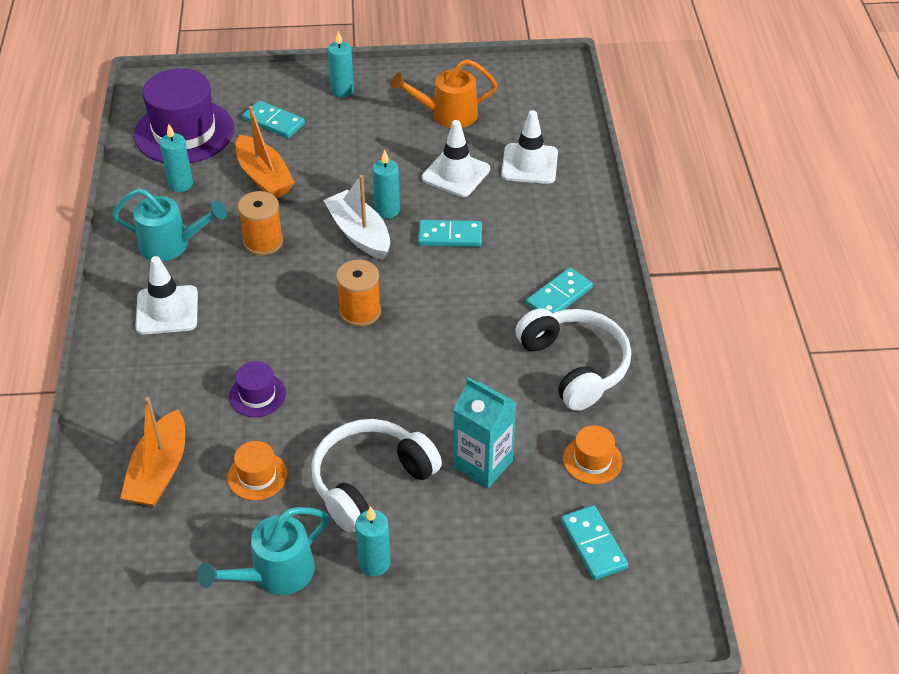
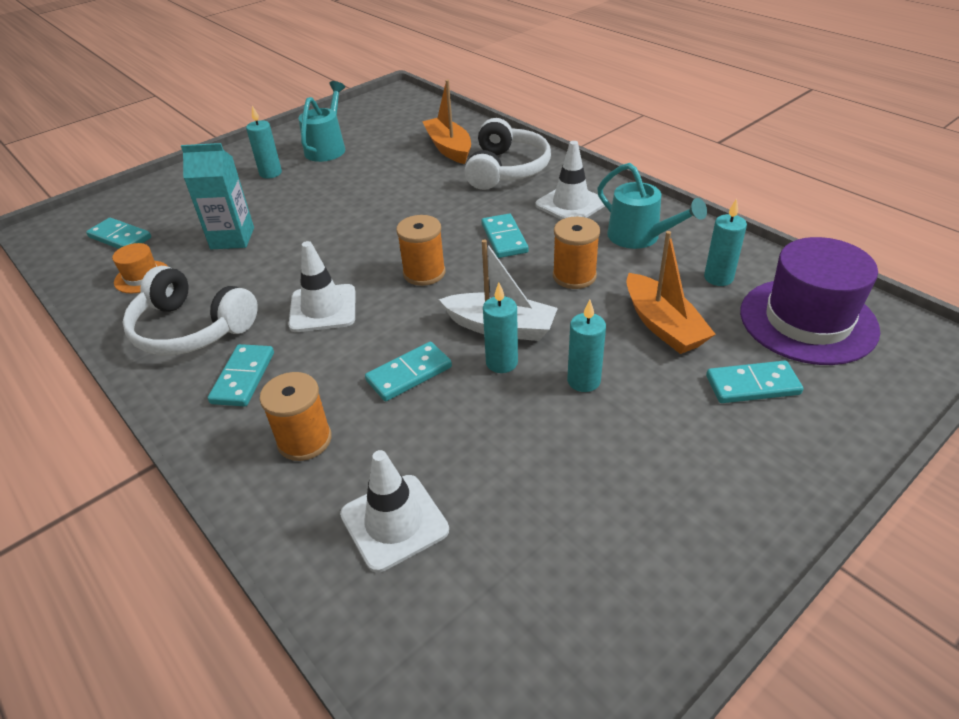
camera: 145 degrees right, 5 degrees down
(172, 244) = (640, 237): turquoise watering can -> turquoise watering can turned 105 degrees counterclockwise
(257, 395) = (437, 198): purple hat -> none
(257, 476) = (386, 170): orange hat -> none
(263, 308) = (504, 238): none -> turquoise domino
(264, 177) = (663, 325): orange boat -> orange boat turned 135 degrees counterclockwise
(342, 91) = (753, 479): turquoise candle -> turquoise candle (583, 381)
(370, 481) = (308, 198): white headphones -> white headphones (506, 169)
(447, 115) = (580, 533): orange watering can -> none
(456, 174) = (475, 448): white traffic cone -> white traffic cone (323, 308)
(546, 230) = (304, 440): none -> orange spool

